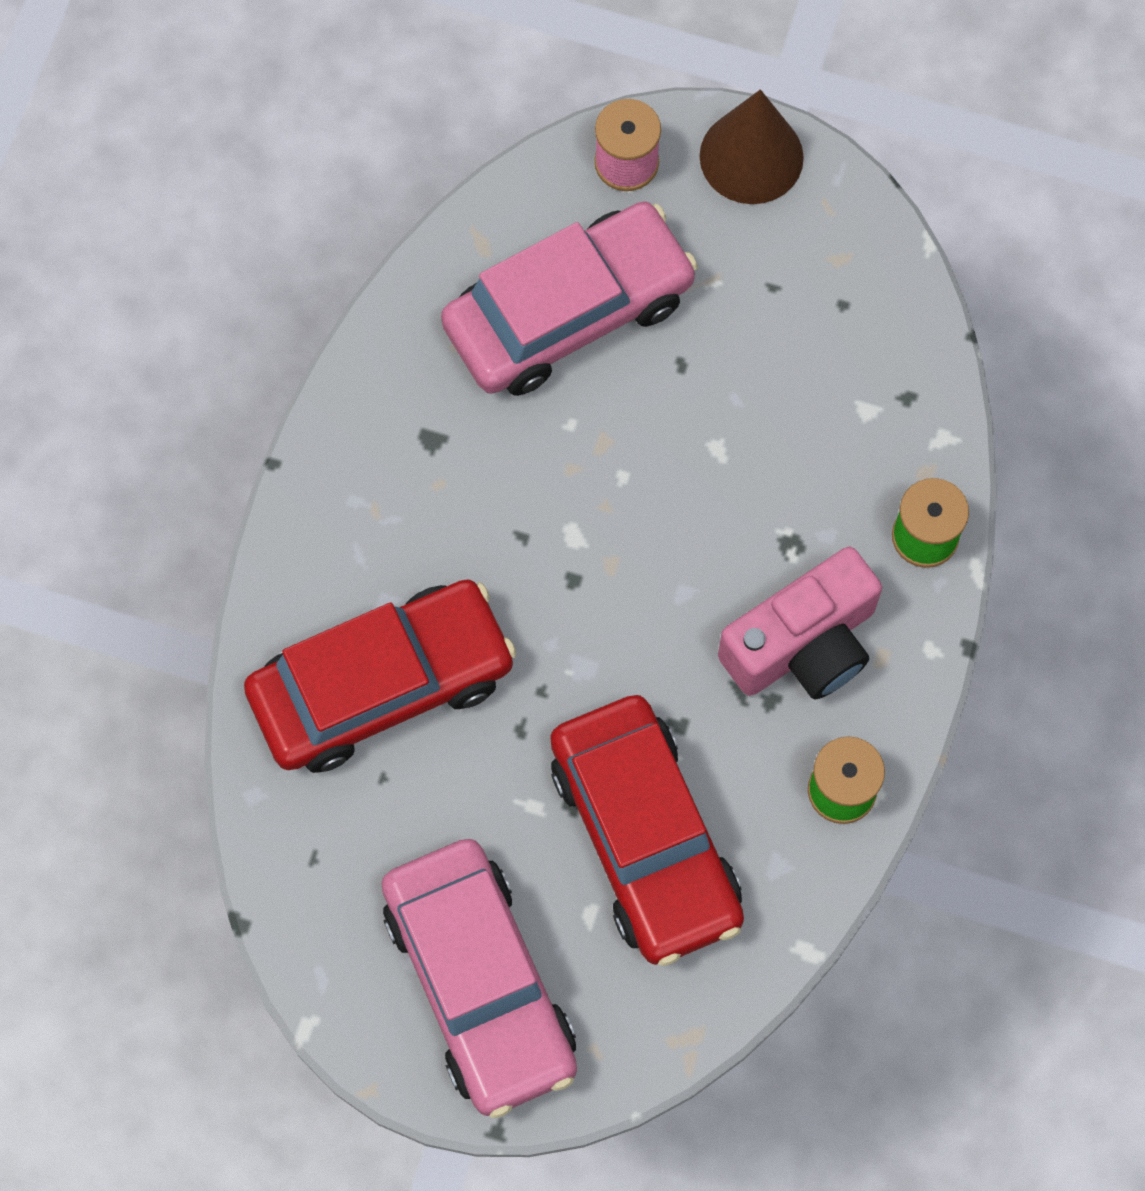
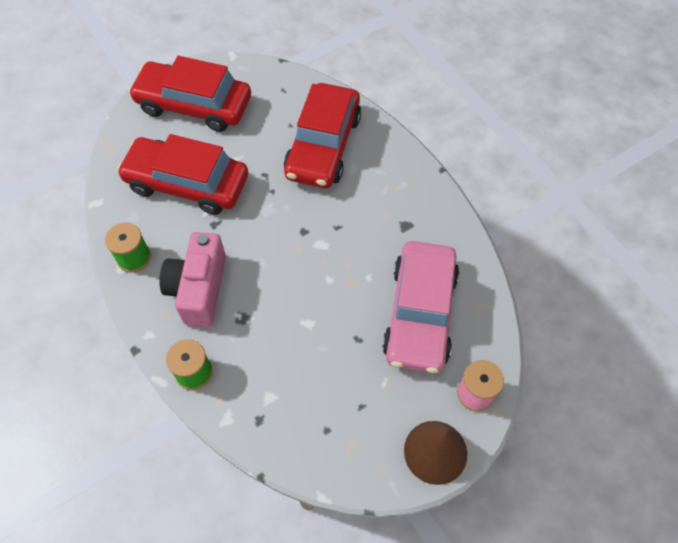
camera: 130 degrees right, 10 degrees down
(479, 984) = (194, 105): pink car -> red car

